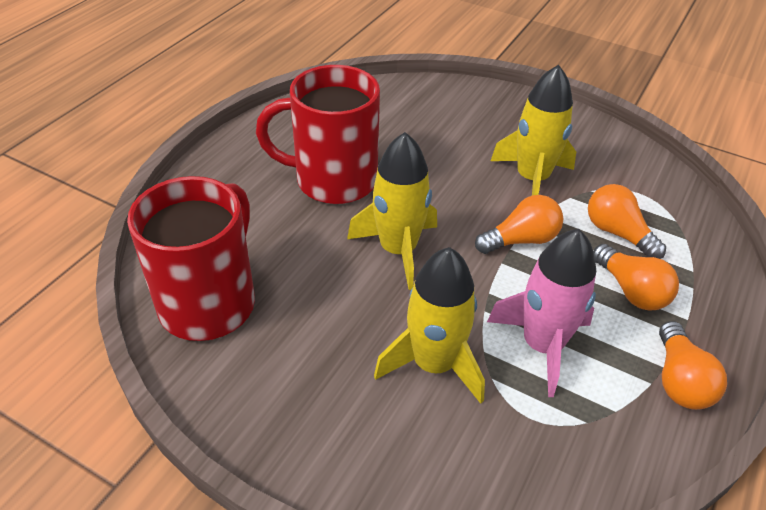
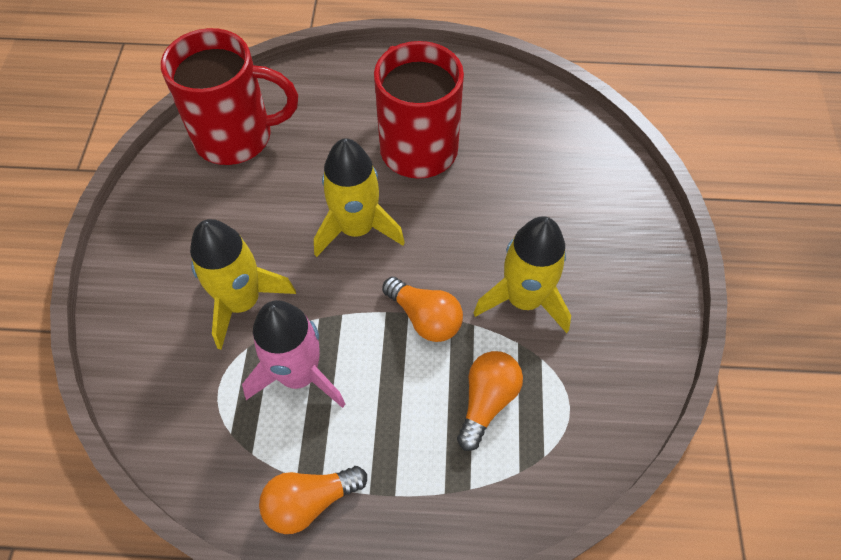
camera: 65 degrees right, 15 degrees up
(631, 290) = (407, 433): orange light bulb -> none

